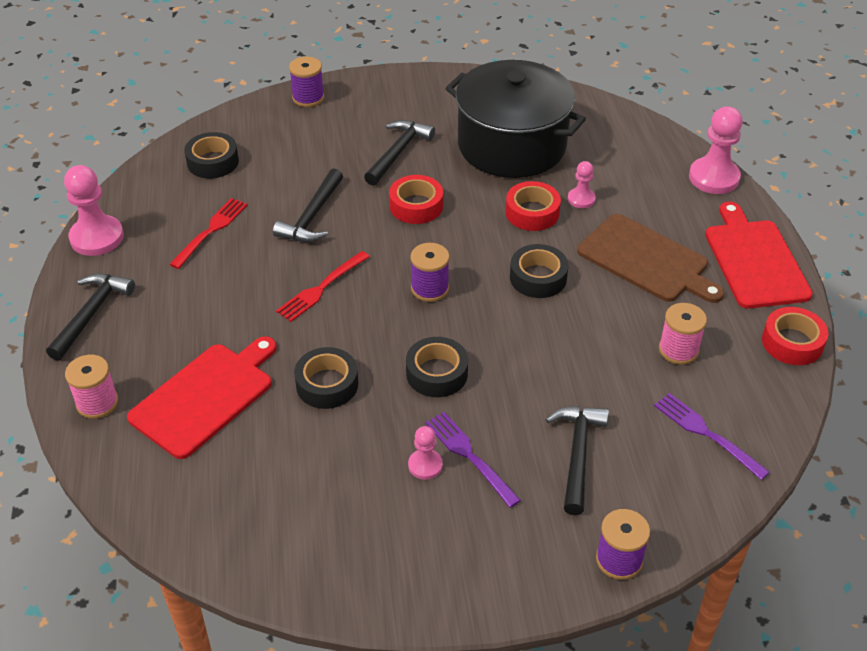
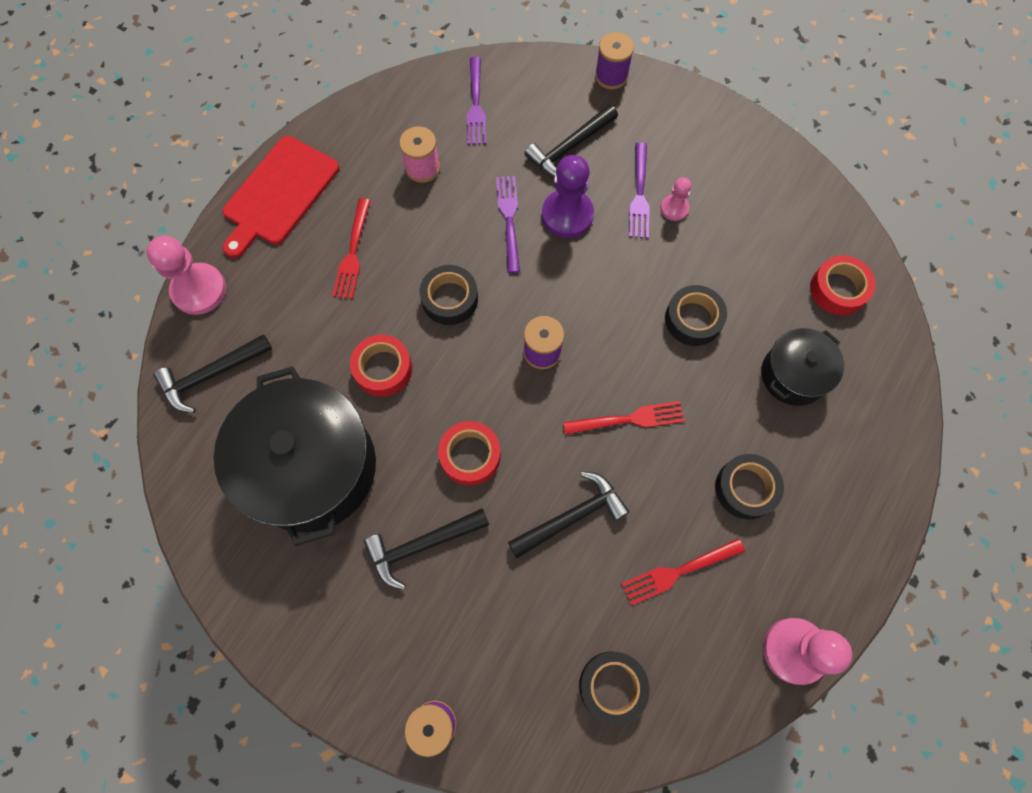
camera: 140 degrees left, 25 degrees up
(91, 314) = (846, 540): black hammer -> black hammer (211, 375)
(97, 403) = (882, 430): pink spool -> none
(205, 396) = (793, 375): red cutting board -> black pot
(437, 373) = (606, 271): black tape -> black tape (745, 488)
(515, 395) = (567, 215): none -> purple pawn
(560, 359) = (509, 219): none -> purple fork
(581, 199) = (328, 352): pink pawn -> none
(646, 260) = (352, 253): brown cutting board -> red fork
(792, 342) = (343, 120): red tape -> red tape (838, 289)

